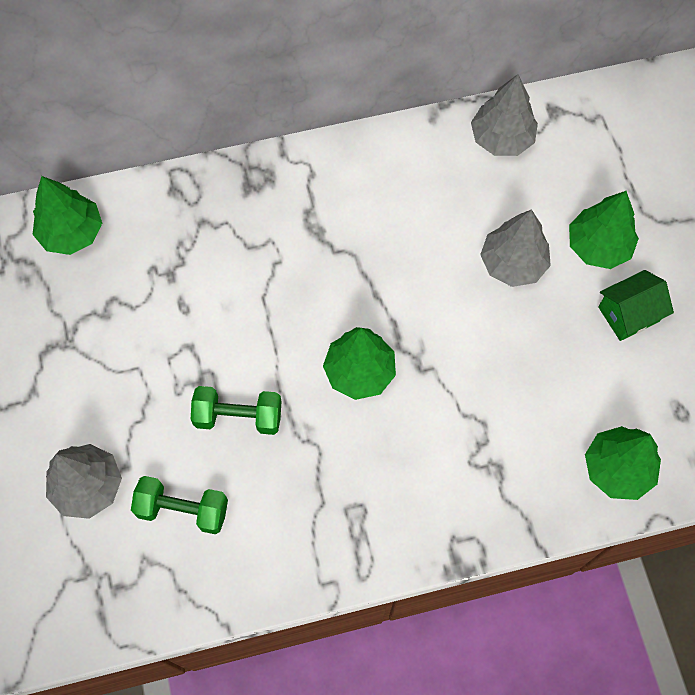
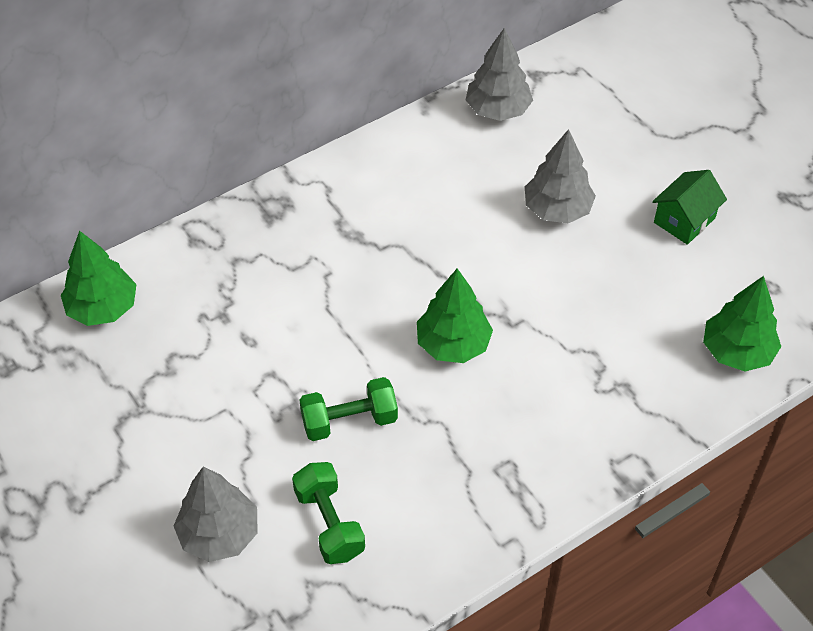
camera: 20 degrees left, 15 degrees down
(183, 509) = (329, 523): green dumbbell -> green dumbbell turned 75 degrees clockwise
(598, 246) = (629, 173): green tree -> none

